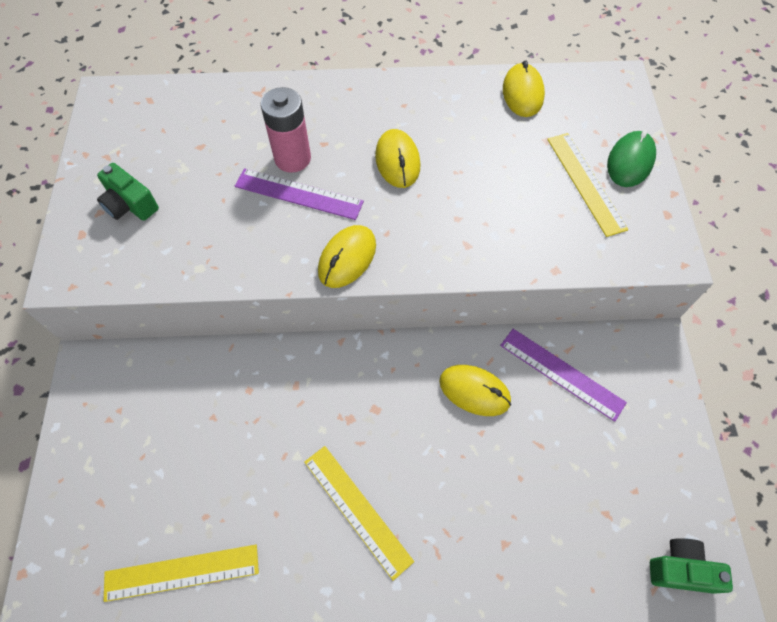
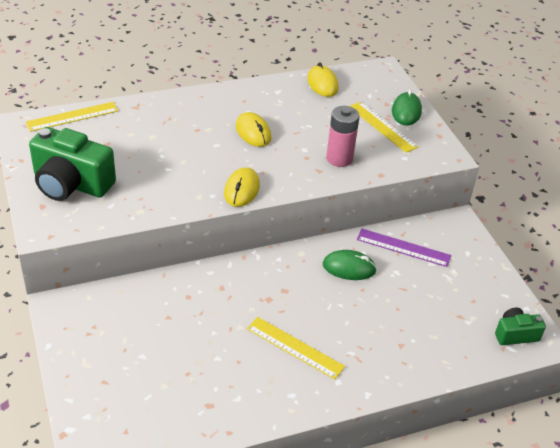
camera: 20 degrees left, 20 degrees down
(130, 205) = (71, 184): green camera -> green camera, size x1.92
(182, 573) = (184, 407): yellow ruler -> yellow ruler (72, 117)
(292, 158) = (178, 141): pink battery -> pink battery (339, 158)
(299, 194) = (192, 160): purple ruler -> none
(474, 391) = (349, 268): yellow mouse -> green mouse

